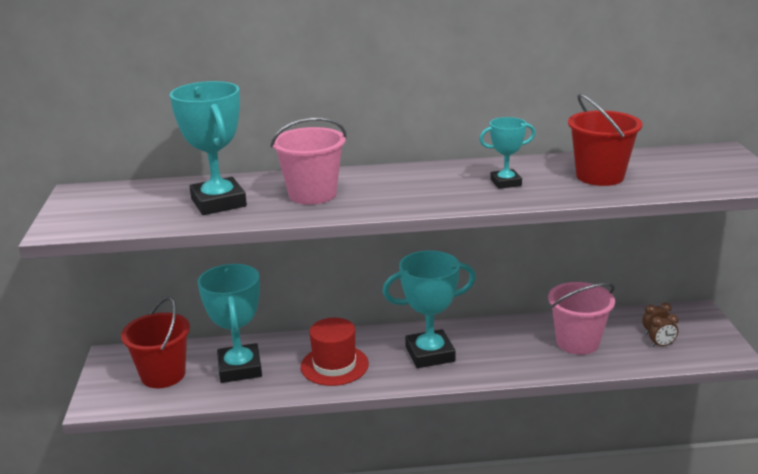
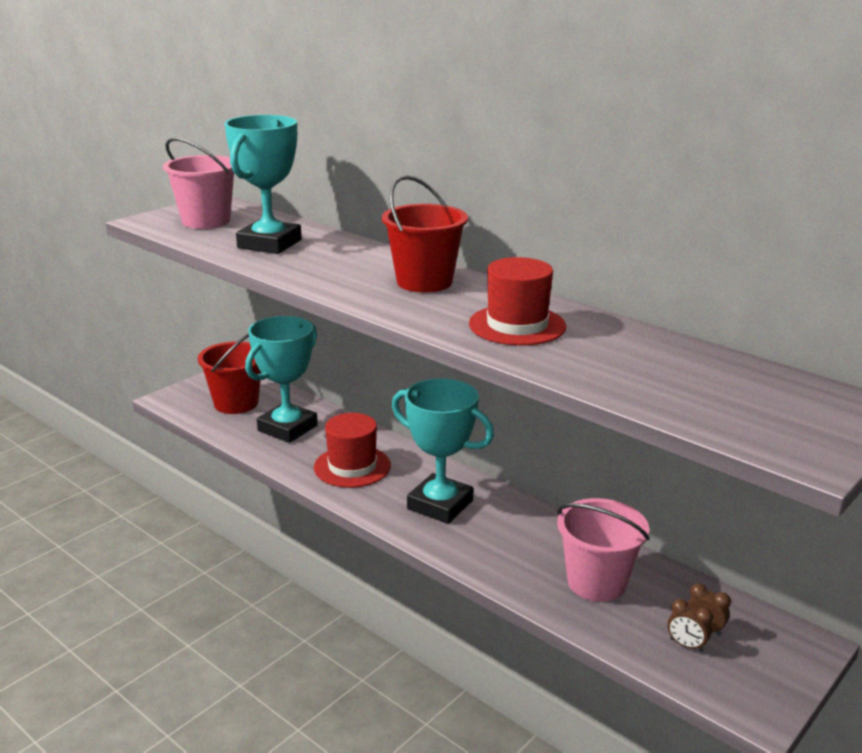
camera: 45 degrees right, 0 degrees up
(312, 194) = (342, 265): pink bucket -> pink bucket (206, 221)
(505, 182) = (517, 325): turquoise trophy -> red hat
(600, 176) = (627, 362): red bucket -> red bucket (424, 282)

